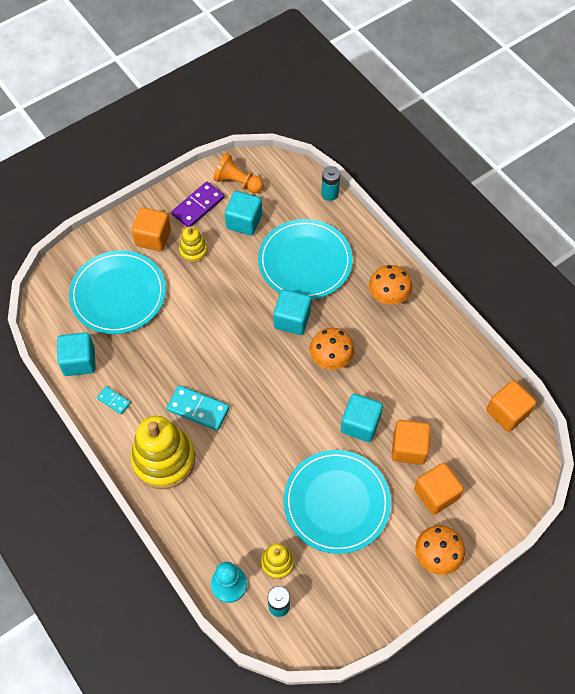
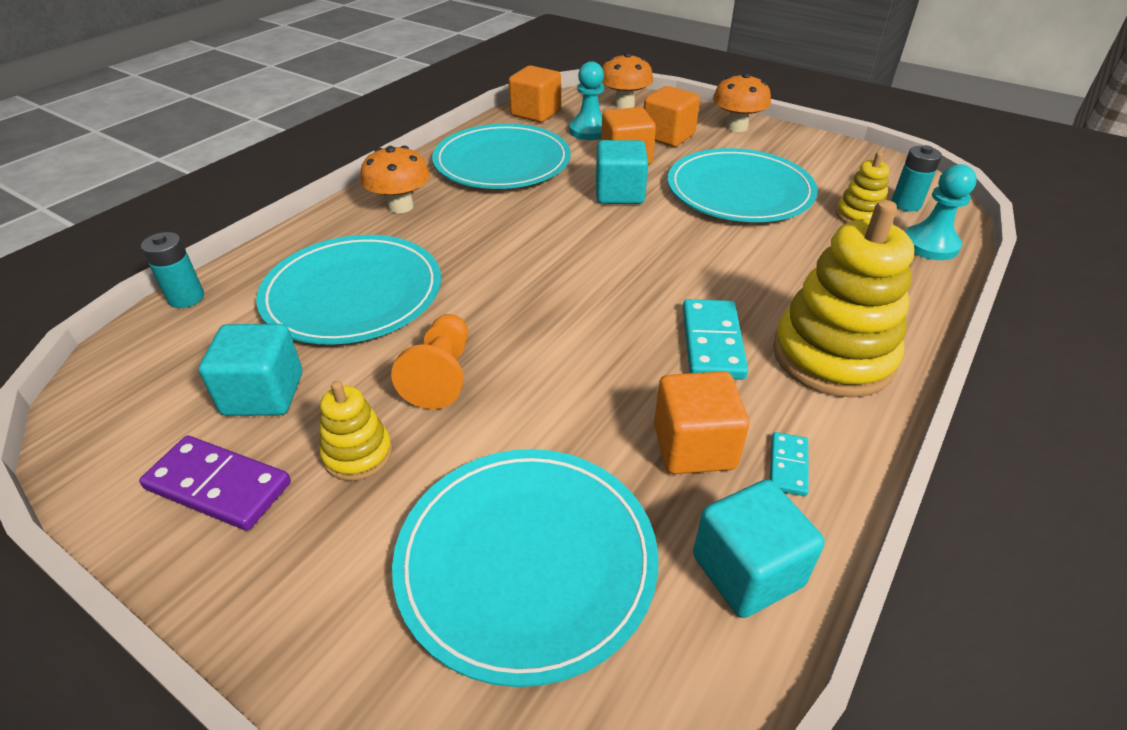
camera: 110 degrees left, 20 degrees down
(153, 238) = (330, 547): orange cube -> orange cube (694, 447)
(238, 182) = (143, 434): orange pawn -> orange pawn (441, 375)
(292, 319) = (480, 282): turquoise cube -> none
(331, 359) = (533, 233): orange mushroom -> orange mushroom (624, 104)
(429, 366) = (502, 162): none -> turquoise plate
(463, 440) = (589, 131): none -> turquoise pawn

